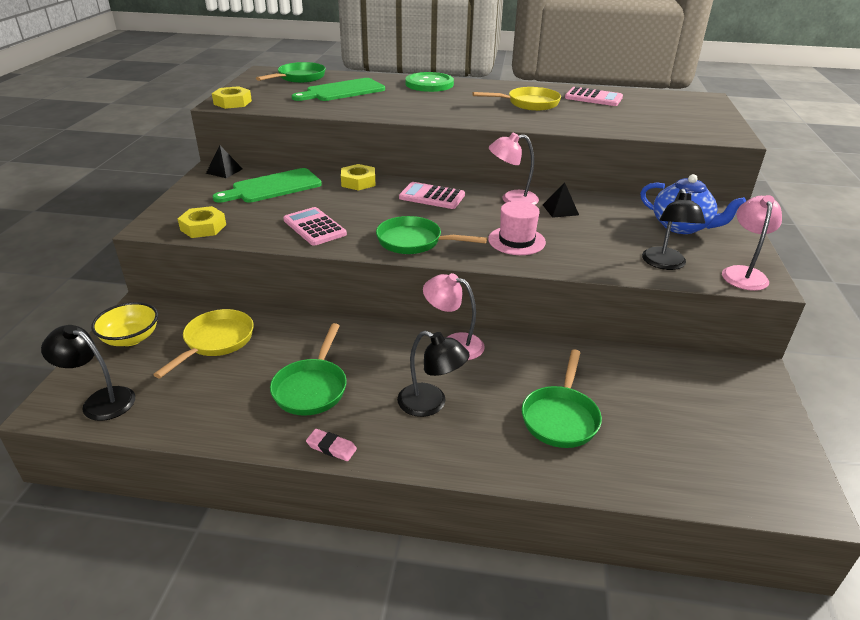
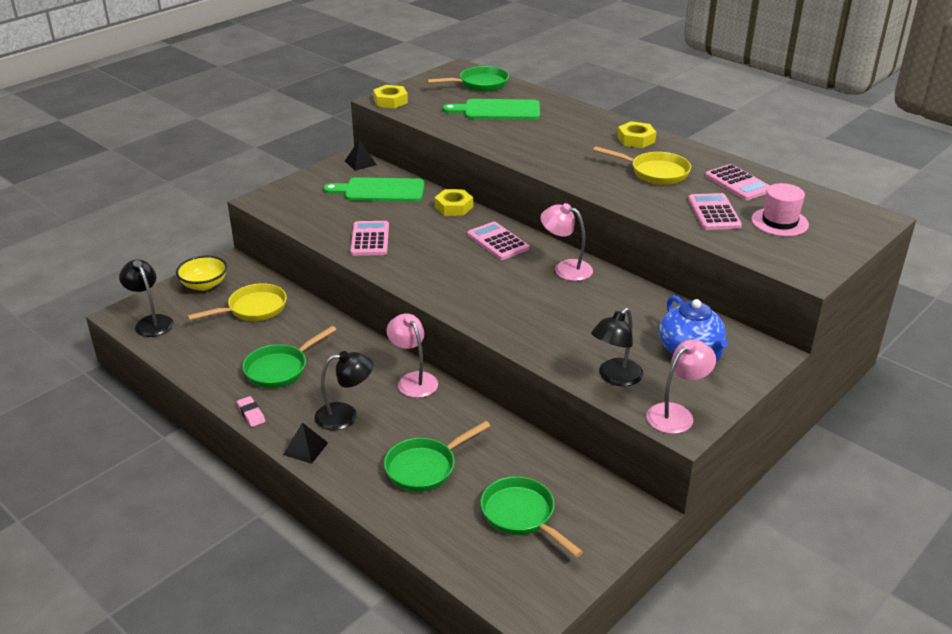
camera: 35 degrees right, 0 degrees up
(203, 227) = (292, 212): yellow nut -> yellow nut (636, 139)
(414, 242) = (429, 279): green pan -> green pan (521, 516)
(429, 84) = (591, 121): green button -> none
(431, 404) = (345, 415): black lamp -> black lamp turned 75 degrees counterclockwise
(516, 241) = (514, 308): pink hat -> pink hat (779, 222)
(560, 210) = (596, 293): black pyramid -> black pyramid (305, 448)
(610, 117) = (714, 213): none -> pink calculator

